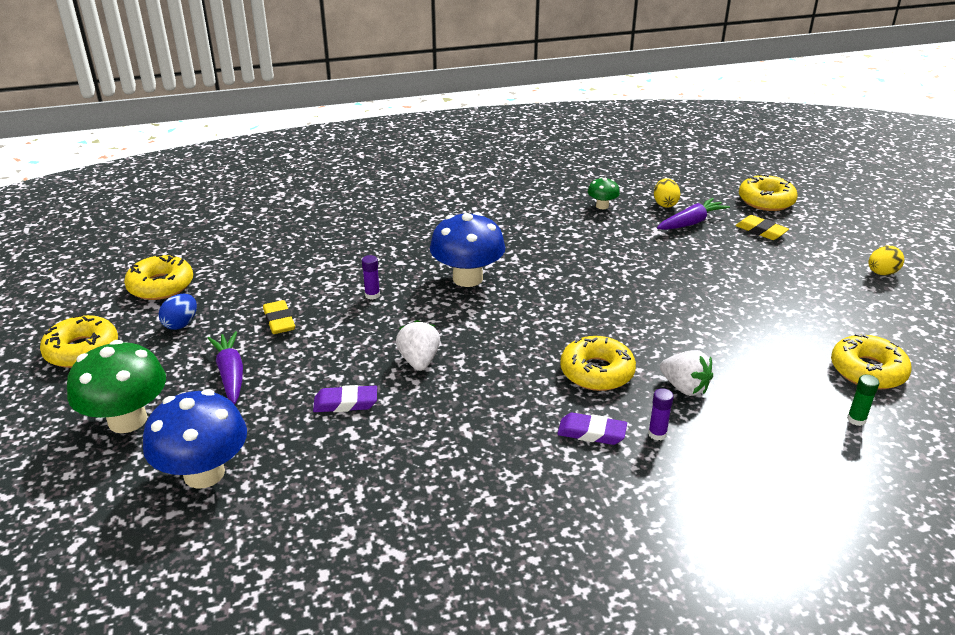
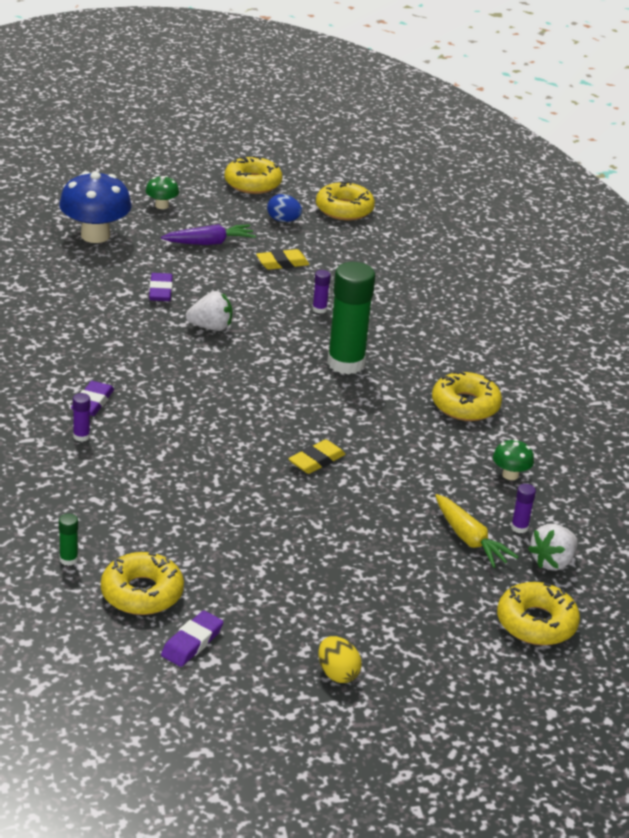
camera: 90 degrees right, 0 degrees up
(127, 420) = (162, 205): green mushroom -> green mushroom, size x0.49
(467, 278) = (346, 363): blue mushroom -> green glue stick
(597, 372) = (176, 418): yellow donut -> yellow donut (465, 405)
(665, 204) = (519, 527): yellow egg -> purple glue stick
(684, 387) = (141, 464): white strawberry -> white strawberry (552, 562)
(691, 222) = (469, 539): purple carrot -> yellow carrot
(761, 231) = (448, 595): yellow eraser -> yellow eraser (316, 460)
(906, 339) = (192, 642): none -> purple eraser

